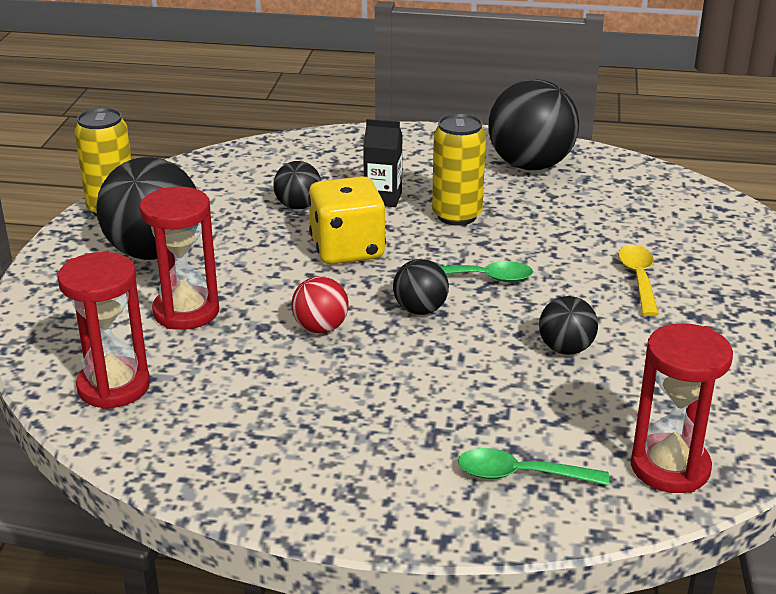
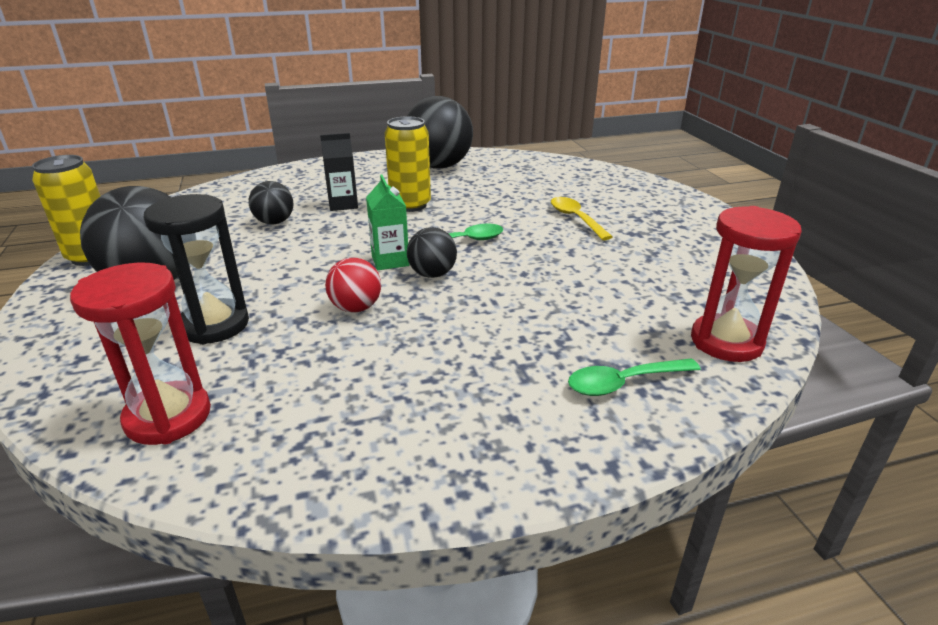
camera: 25 degrees left, 0 degrees up
(186, 312) = (214, 325): red hourglass -> black hourglass
(347, 250) = (338, 244): yellow dice -> none
(387, 283) = (390, 261): none -> green carton
(566, 349) = (569, 275): black ball -> none

